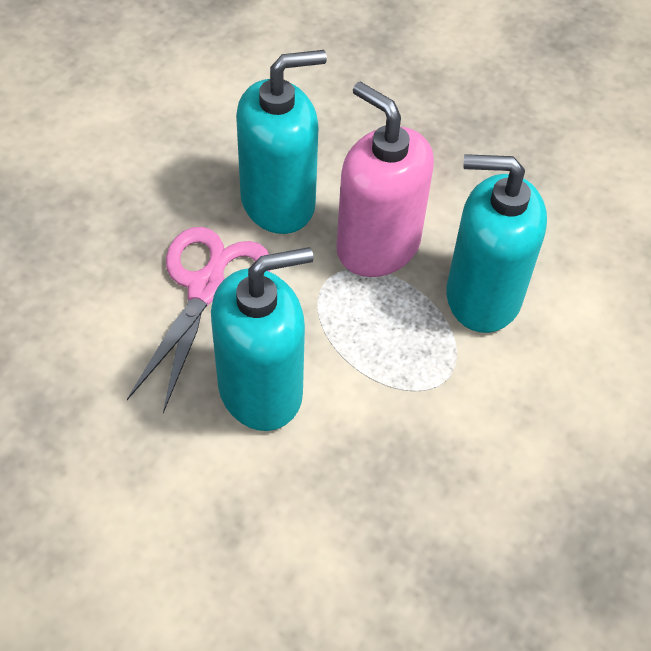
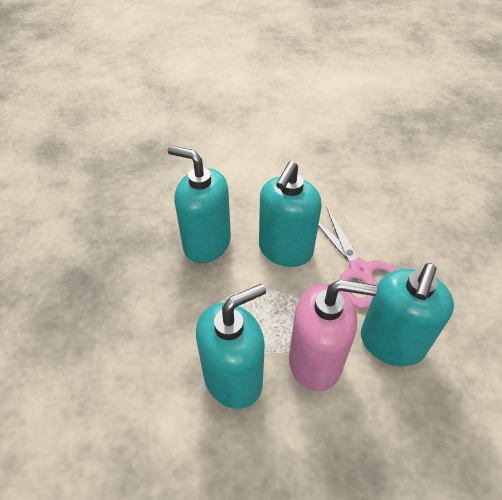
camera: 140 degrees right, 5 degrees down
(358, 491) = (206, 243): none -> turquoise soap dispenser

